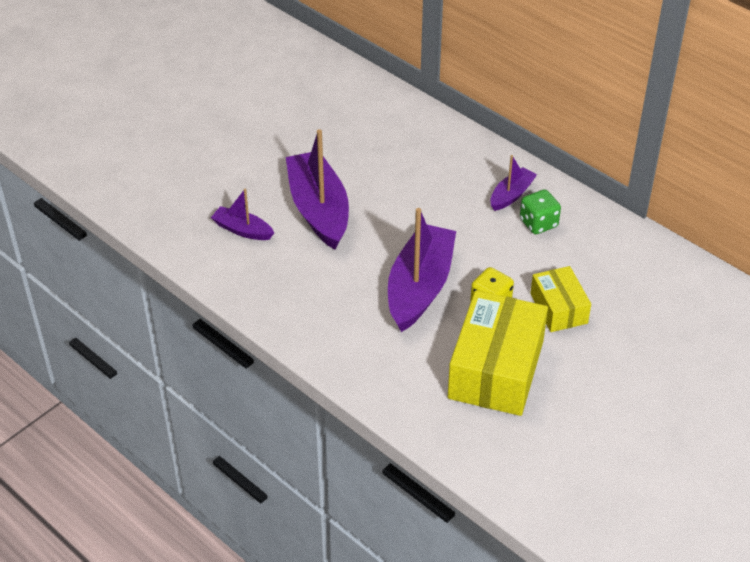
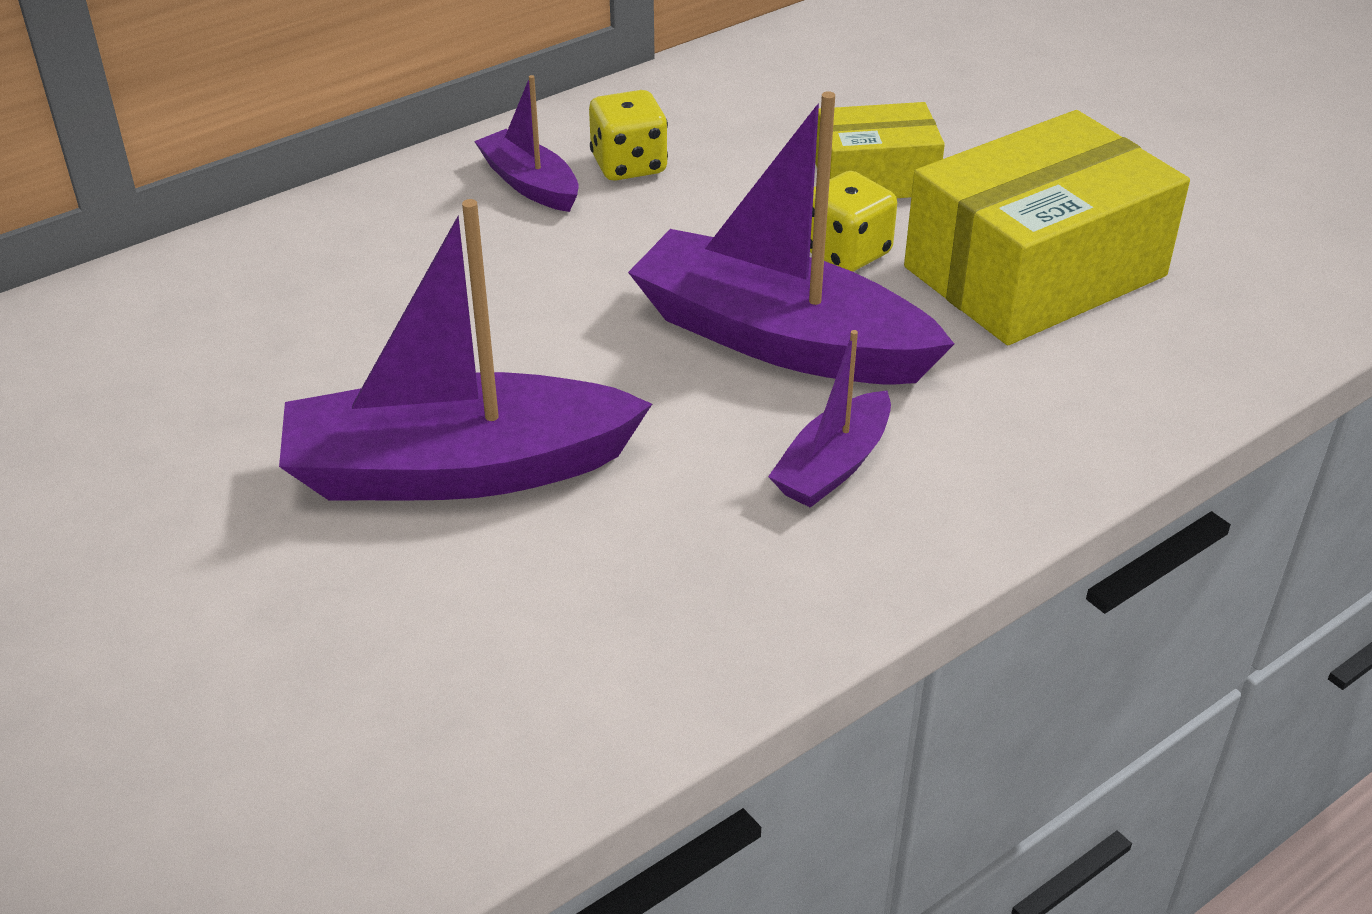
camera: 80 degrees left, 5 degrees down
(242, 230) = (480, 627): purple boat -> purple boat (833, 466)
(496, 369) = (1035, 271): yellow box -> yellow box turned 60 degrees counterclockwise
(538, 223) = (629, 165): green dice -> yellow dice

